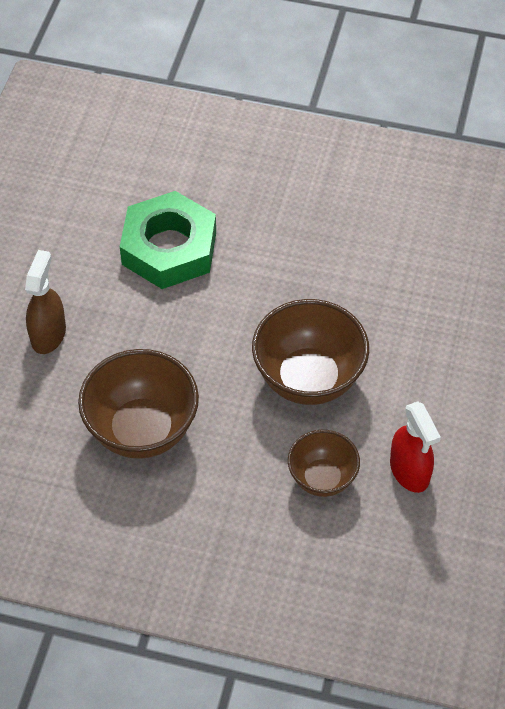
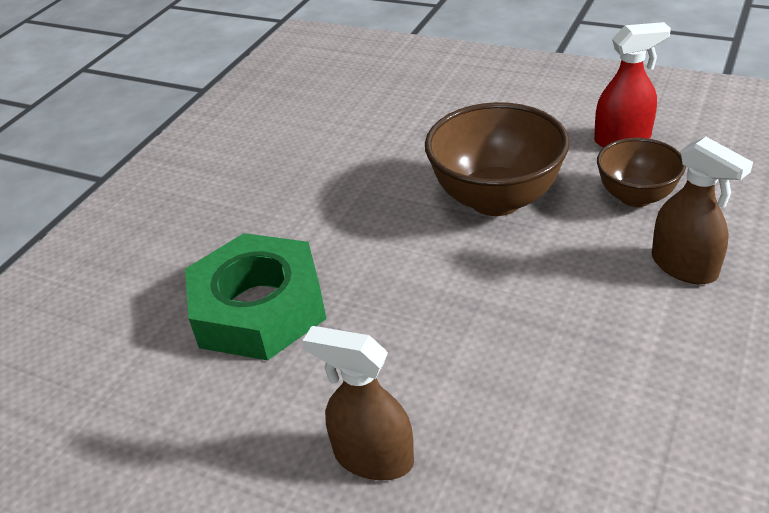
camera: 75 degrees left, 15 degrees down
(142, 430) = (564, 350): brown bowl -> none
(235, 507) = (684, 266): none -> brown spray bottle

